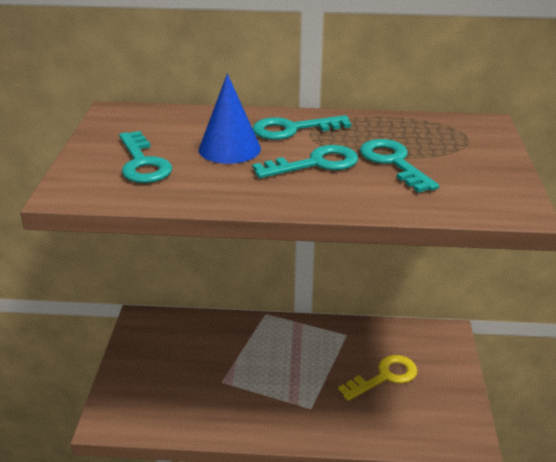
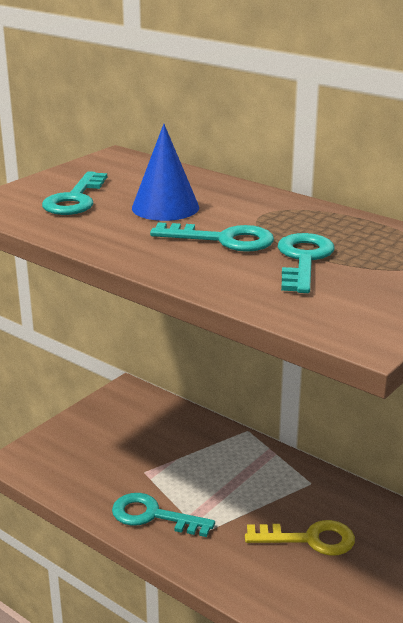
camera: 35 degrees right, 5 degrees down
(292, 129) = (250, 207): turquoise key -> turquoise key (153, 516)

